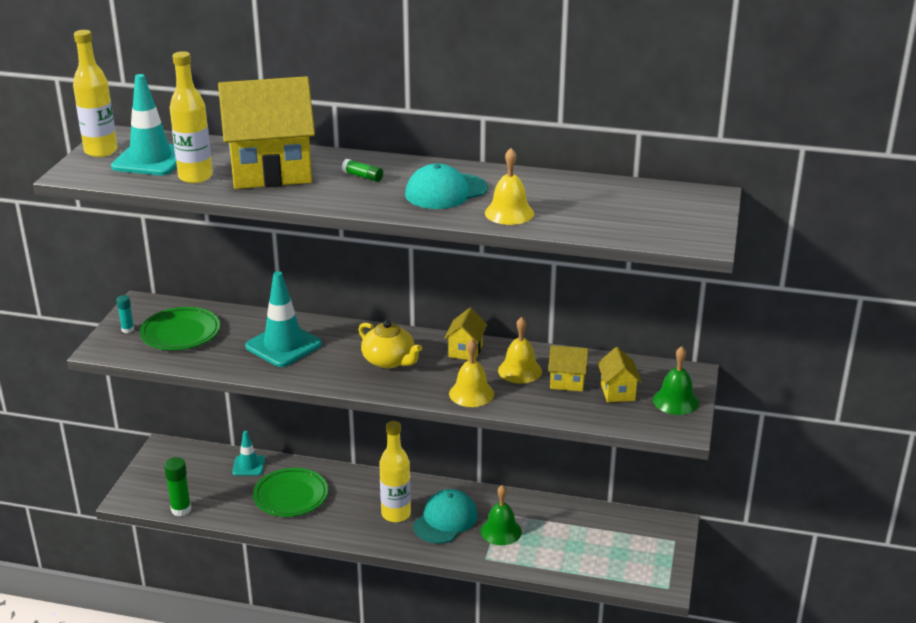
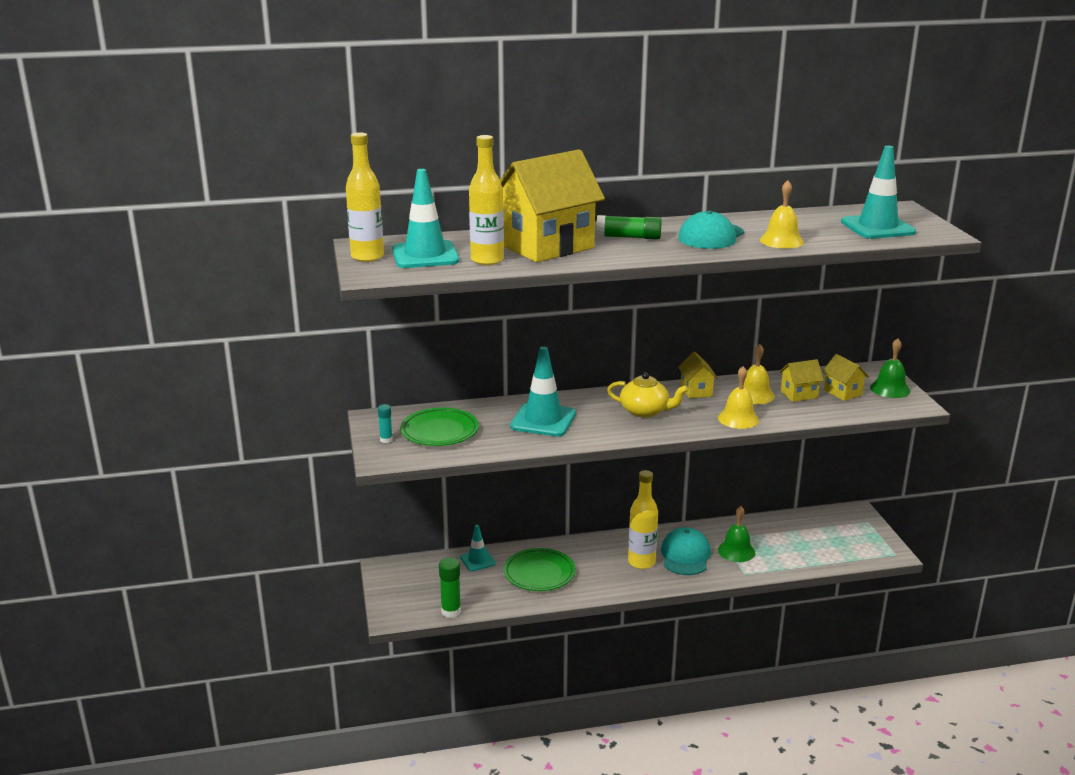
camera: 25 degrees left, 5 degrees down
(363, 176) = (628, 237): green glue stick -> green glue stick, size x1.66
(641, 217) = (877, 227): none -> turquoise traffic cone

